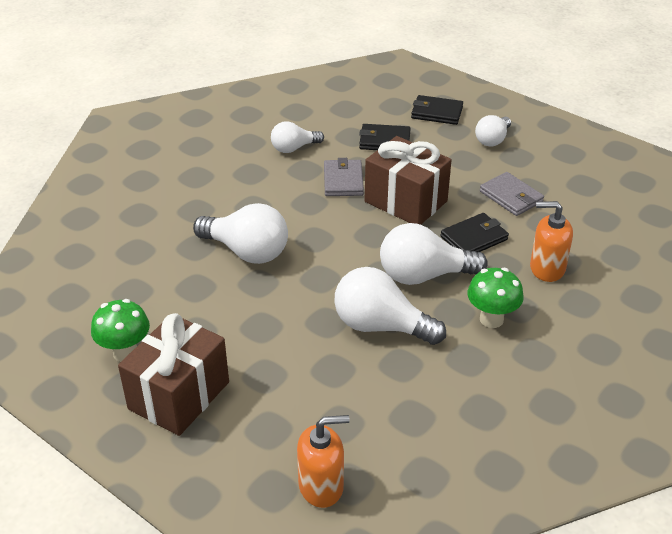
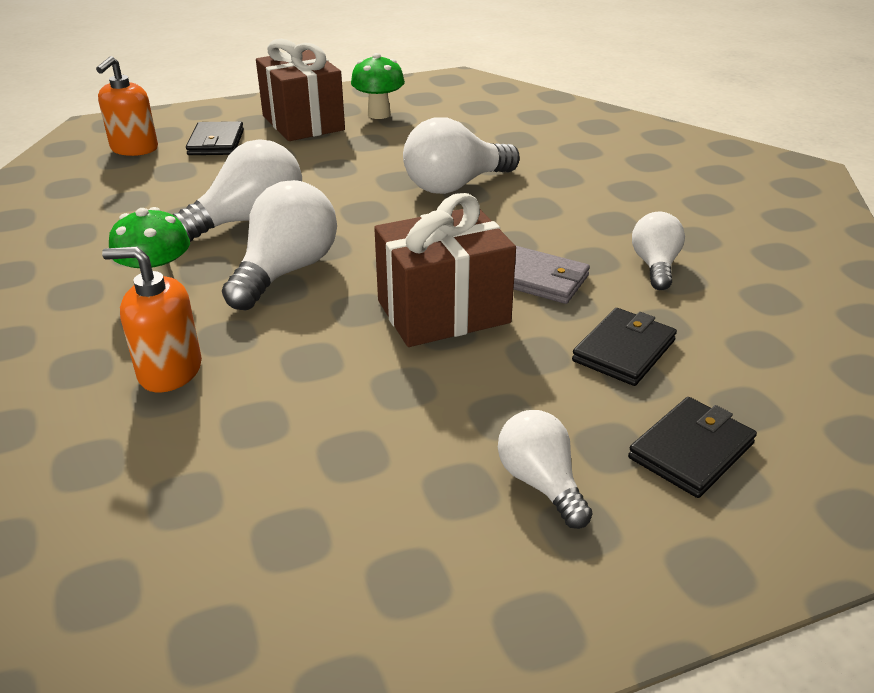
camera: 120 degrees right, 5 degrees down
(474, 238) = (304, 336): black wallet -> black wallet (216, 143)
(511, 197) = (353, 418): grey wallet -> none
(547, 268) = (170, 371): orange soap dispenser -> orange soap dispenser turned 120 degrees counterclockwise

